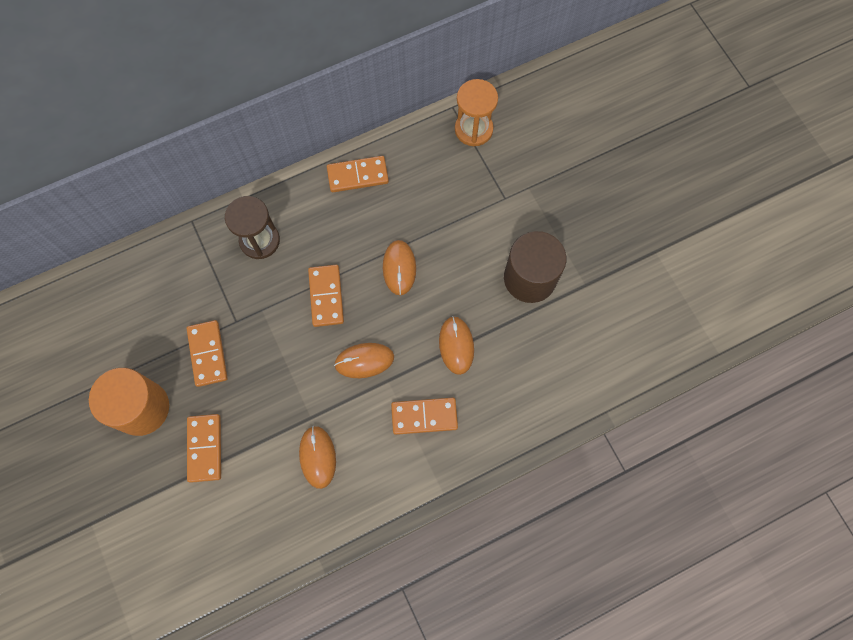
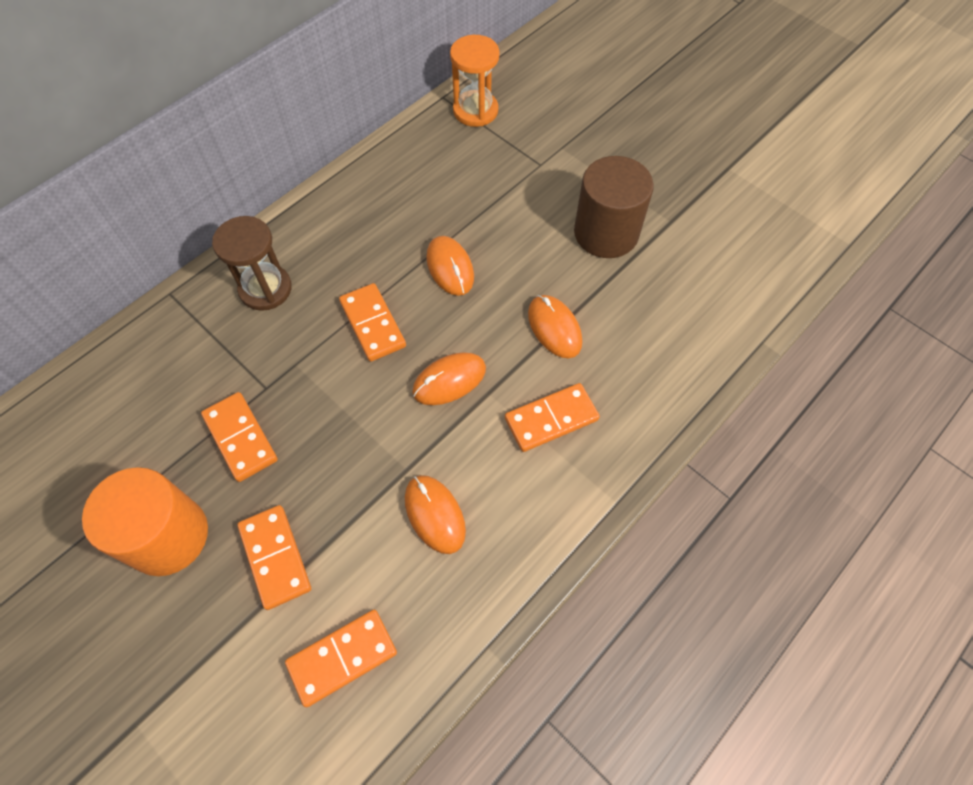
camera: 20 degrees left, 10 degrees down
(357, 175) = (361, 189): orange domino -> orange domino (342, 657)

